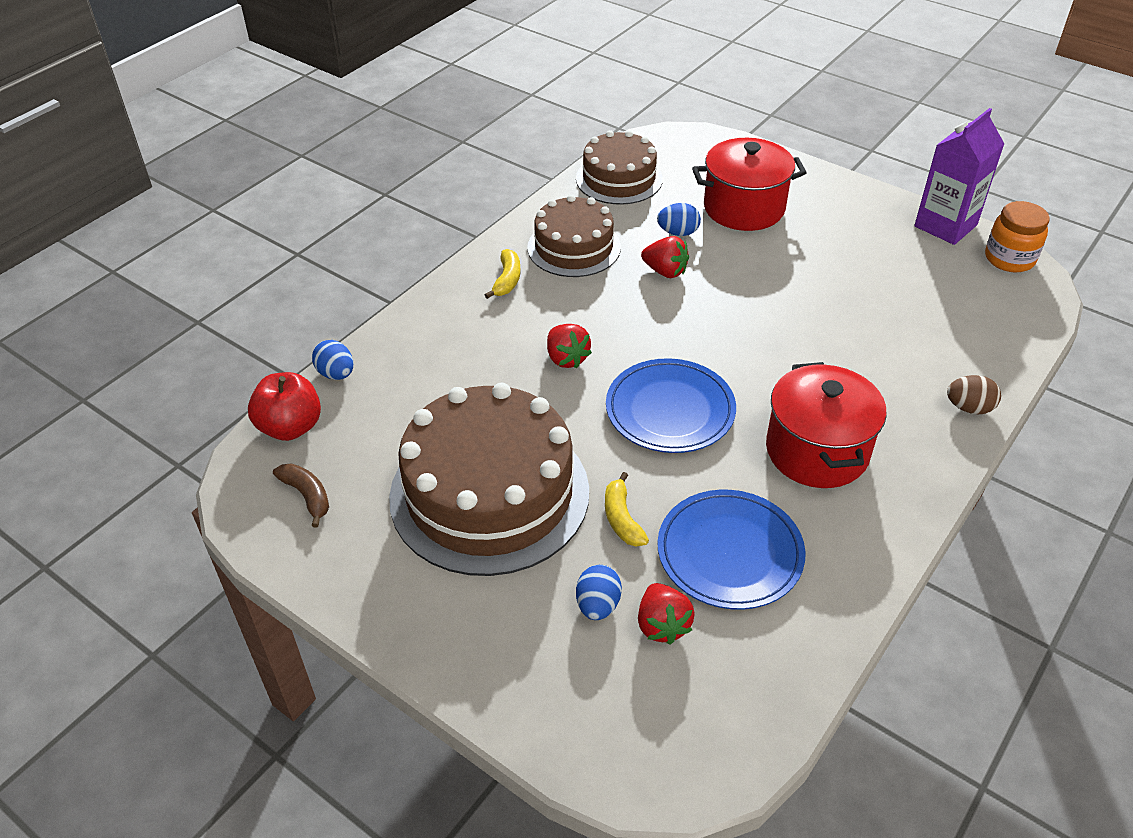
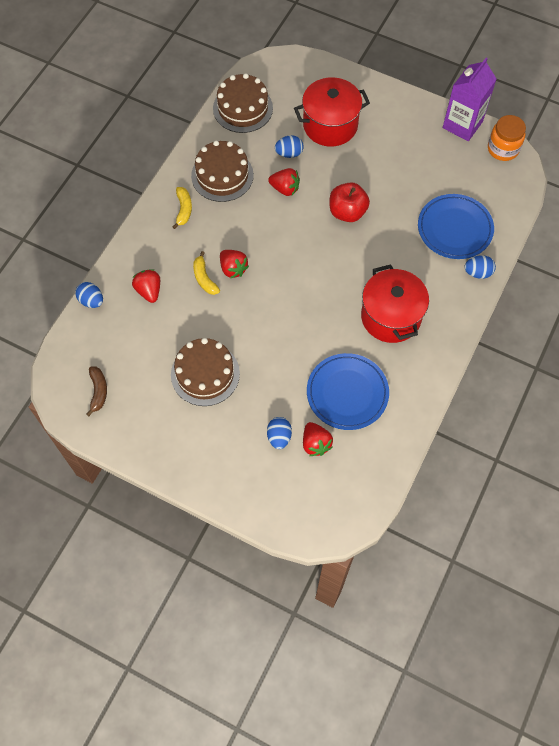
camera: 10 degrees left, 20 degrees up
(290, 427) = (74, 344): red apple -> red apple (347, 212)
(307, 496) = (98, 391): brown banana -> brown banana turned 45 degrees clockwise
(428, 371) = (149, 291): none -> red strawberry
(489, 493) = (205, 374): brown cake -> brown cake, size x0.59
(622, 518) = (284, 379): yellow banana -> yellow banana (204, 278)
(670, 410) = (302, 299): blue plate -> blue plate (454, 229)
(969, 408) = (477, 272): brown egg -> blue egg

